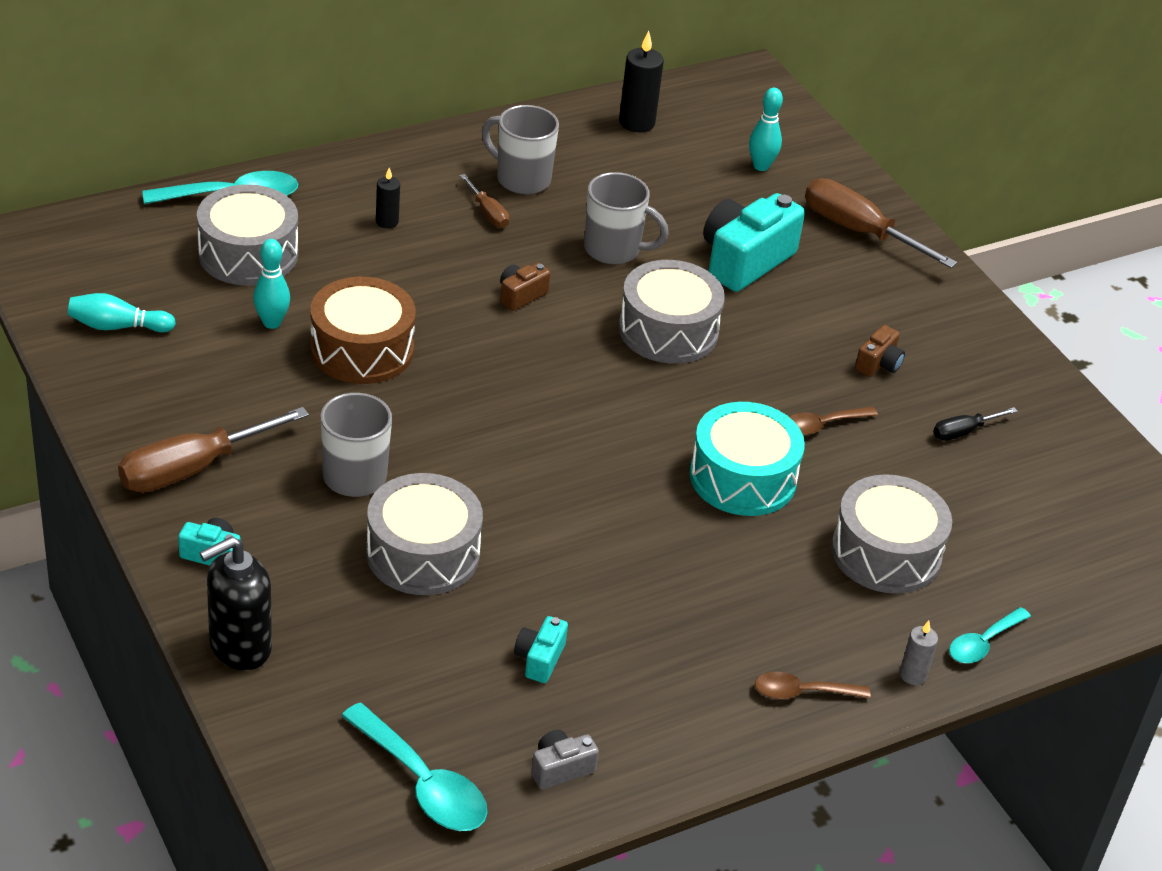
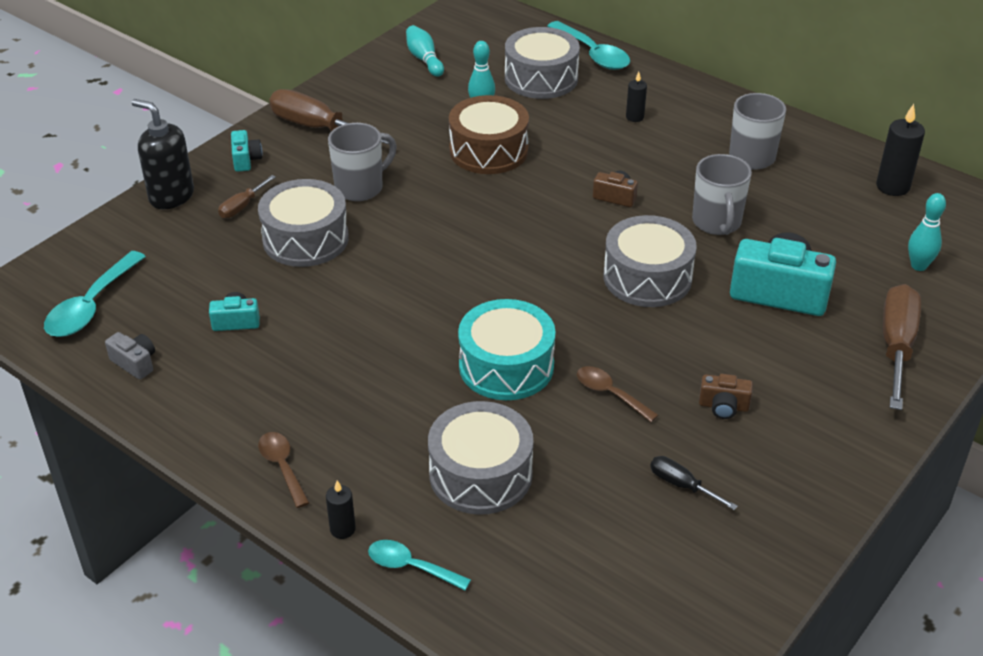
camera: 70 degrees right, 0 degrees up
(488, 213) = (694, 154): brown screwdriver -> brown screwdriver (242, 206)
(913, 675) = (342, 529): grey candle -> black candle

